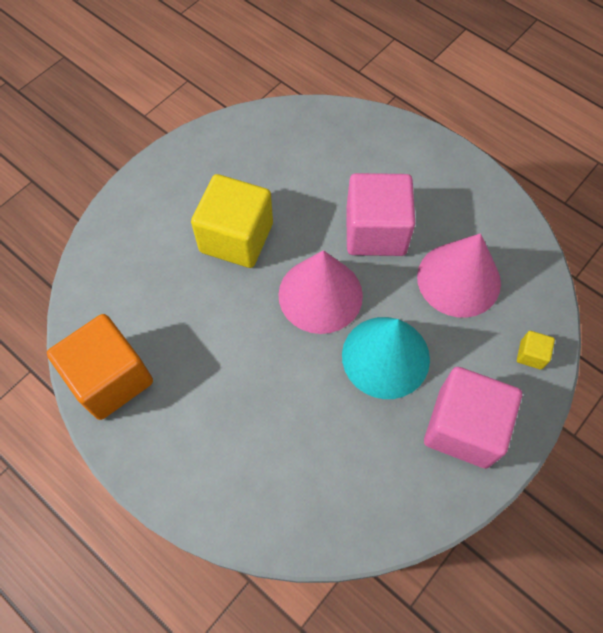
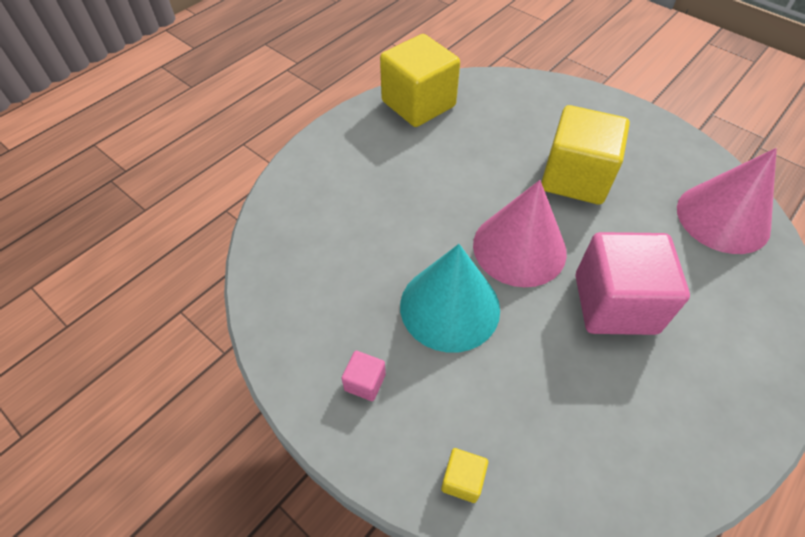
camera: 90 degrees right, 10 degrees down
(111, 378) = (418, 104): orange cube -> yellow cube
(458, 279) = (564, 396): pink cone -> pink cone (723, 218)
(463, 427) = (365, 382): pink cube -> pink cube, size x0.41

